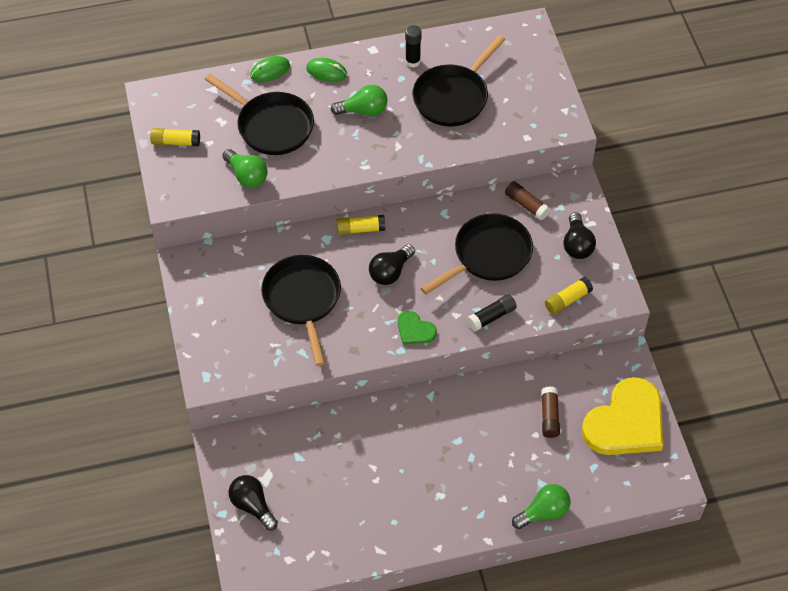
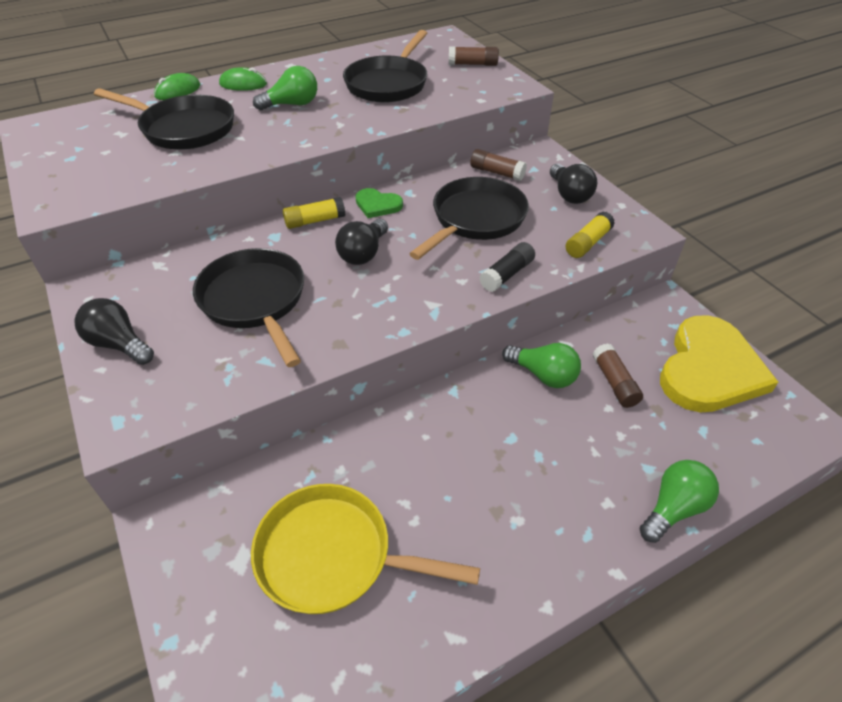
camera: 15 degrees left, 10 degrees down
(175, 142) = (60, 157): yellow glue stick -> none
(247, 176) = (156, 172): green light bulb -> green light bulb (543, 375)
(252, 506) = (223, 614): black light bulb -> black light bulb (119, 344)
(321, 488) = (333, 555): none -> yellow pan
(412, 61) = (336, 67): black glue stick -> none
(415, 330) = (415, 306): green heart -> green heart (377, 205)
(539, 82) = (473, 64): none -> brown glue stick

